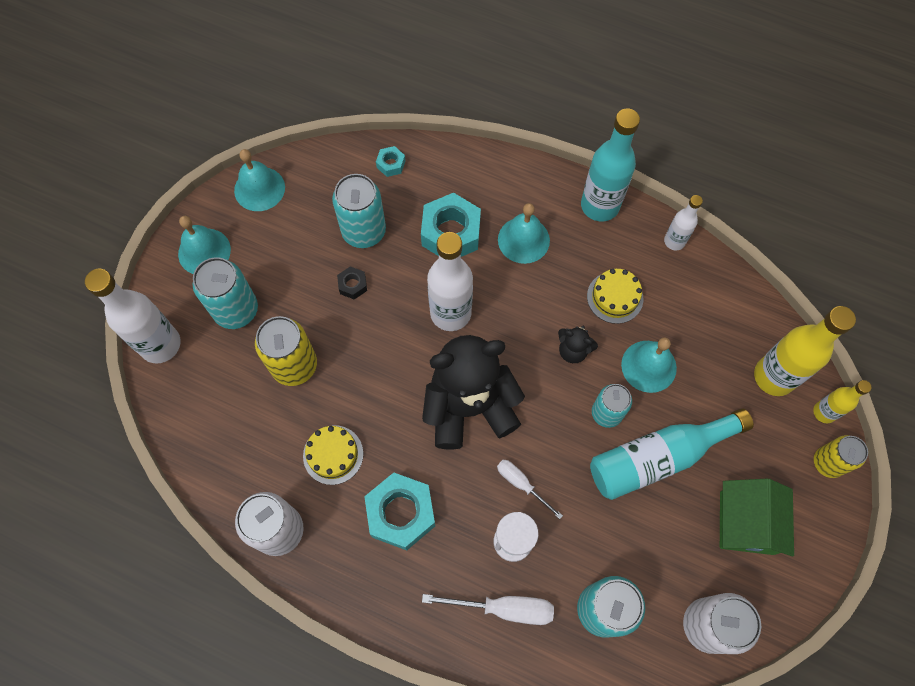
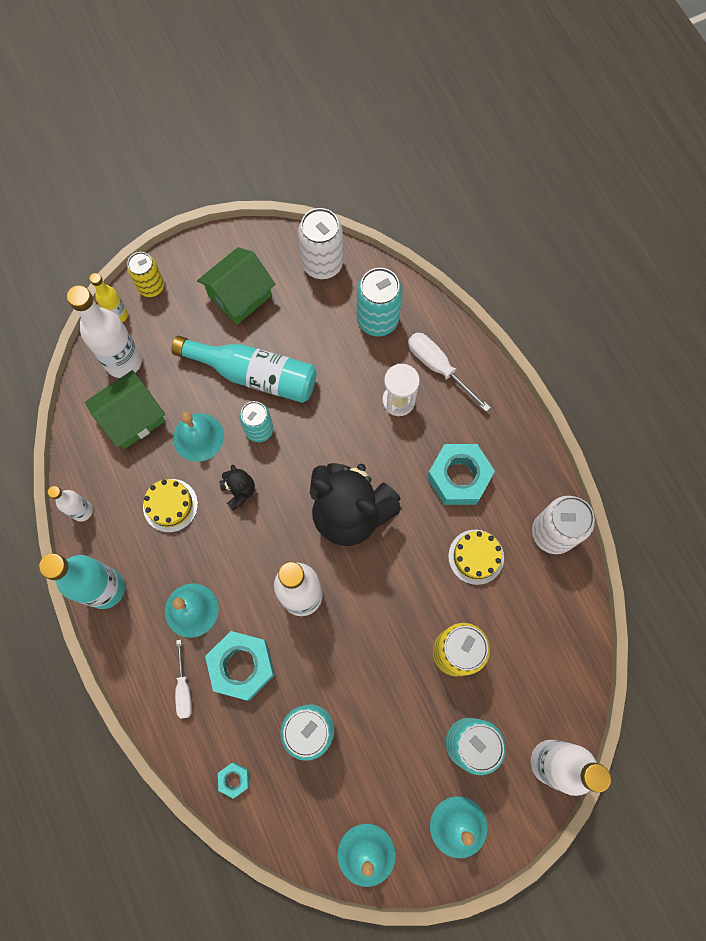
camera: 140 degrees left, 5 degrees up
(352, 285) = (358, 685): black nut -> none
(521, 484) = (360, 431): white screwdriver -> white screwdriver (184, 688)
(716, 338) = (132, 417): none -> green house
(774, 377) = (123, 361): yellow bottle -> white bottle

